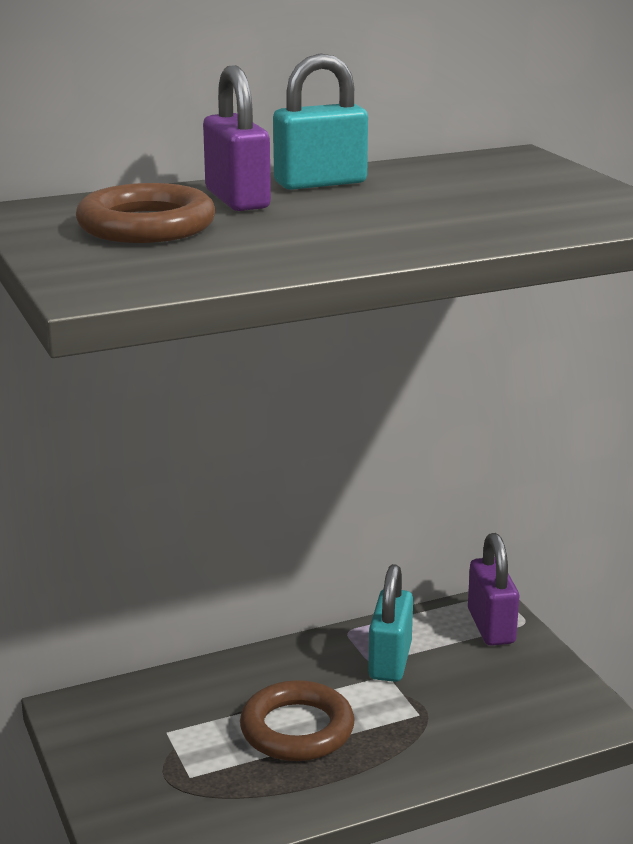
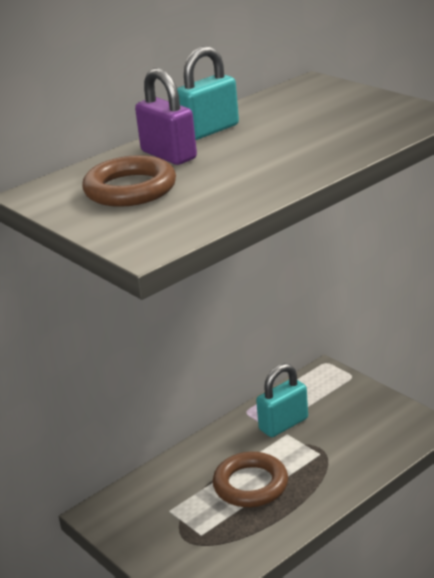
camera: 15 degrees left, 5 degrees up
(390, 661) = (283, 424): turquoise padlock -> turquoise padlock turned 60 degrees clockwise
(491, 626) = (333, 384): purple padlock -> none

